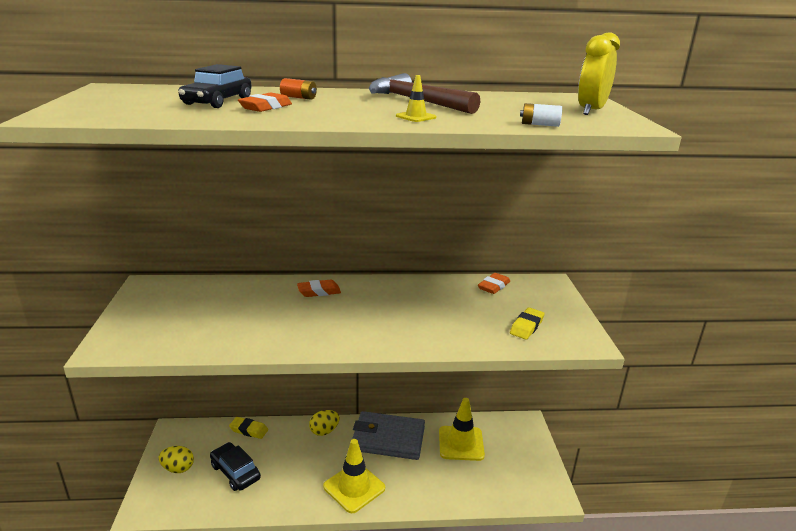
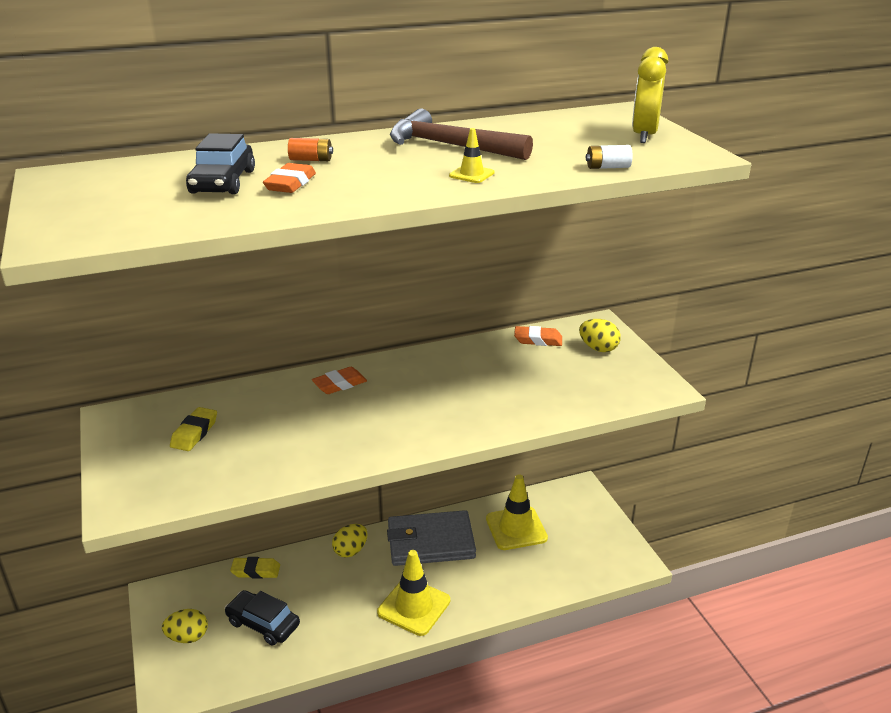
camera: 15 degrees left, 5 degrees up
(493, 286) = (538, 340): orange eraser -> orange eraser turned 75 degrees clockwise
(526, 326) = (594, 382): yellow eraser -> yellow eraser (194, 433)
(542, 301) = (598, 348): none -> yellow egg

